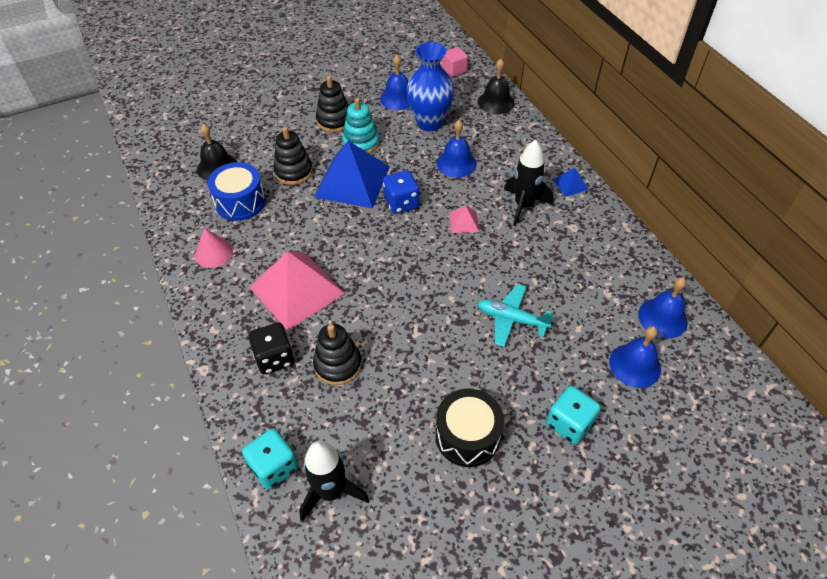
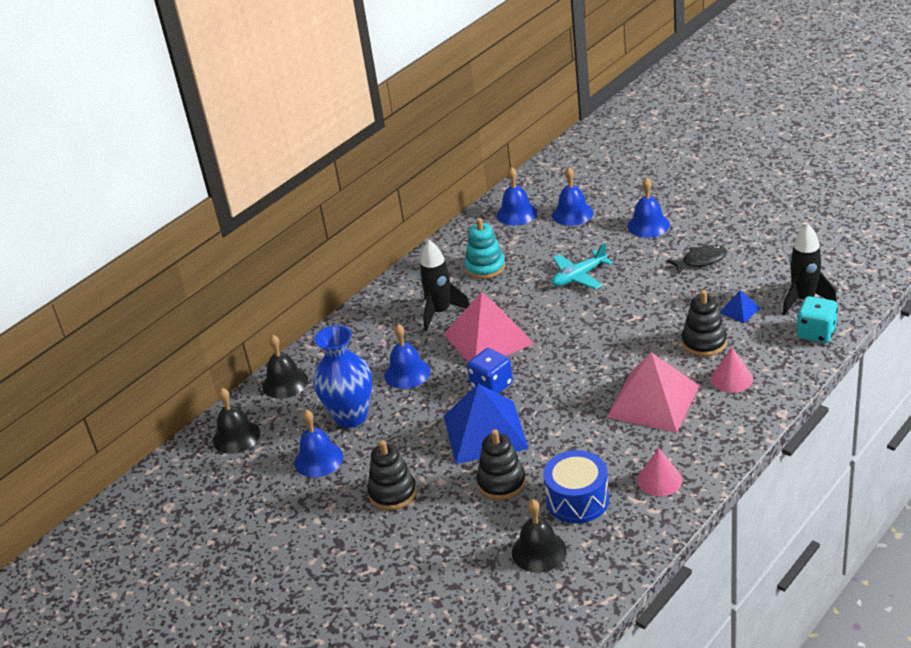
camera: 110 degrees left, 15 degrees down
(274, 358) = (731, 378): black dice -> pink cone
(361, 143) = (419, 453): turquoise stacking toy -> turquoise stacking toy (485, 267)
(454, 70) = (236, 436): pink cube -> black bell
(464, 222) = (488, 338): pink pyramid -> pink pyramid, size x2.32
(467, 436) = (701, 261): black drum -> black fish
(511, 319) = (579, 276): turquoise plane -> turquoise plane turned 60 degrees clockwise
(569, 423) = (648, 225): turquoise dice -> blue bell
(570, 184) = (391, 296): blue pyramid -> blue pyramid (739, 310)

